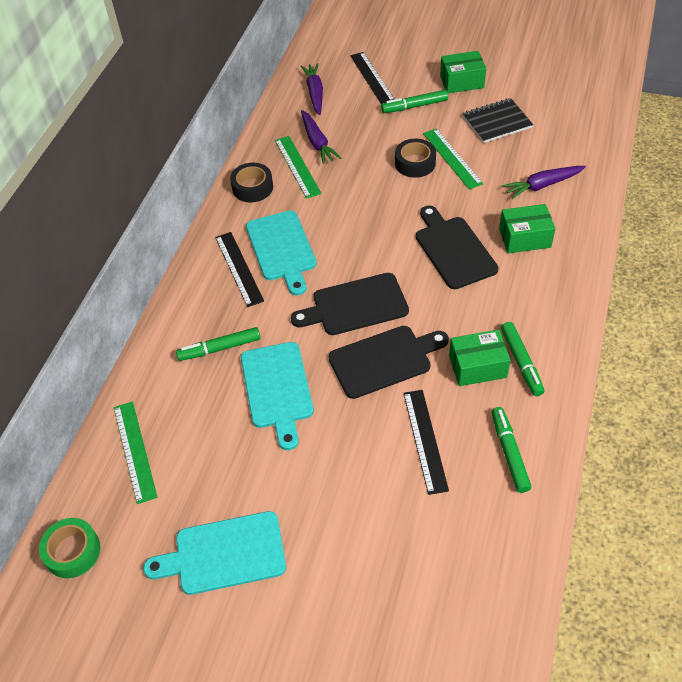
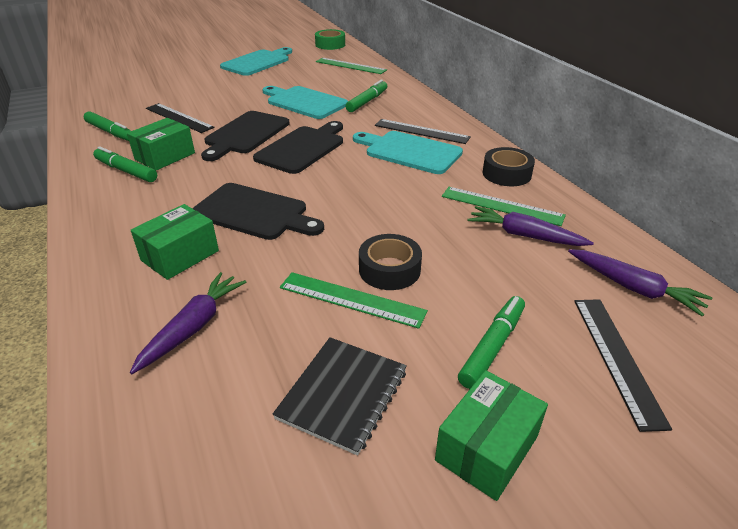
camera: 135 degrees right, 15 degrees down
(371, 78) = (617, 358): black ruler -> black ruler turned 60 degrees clockwise

